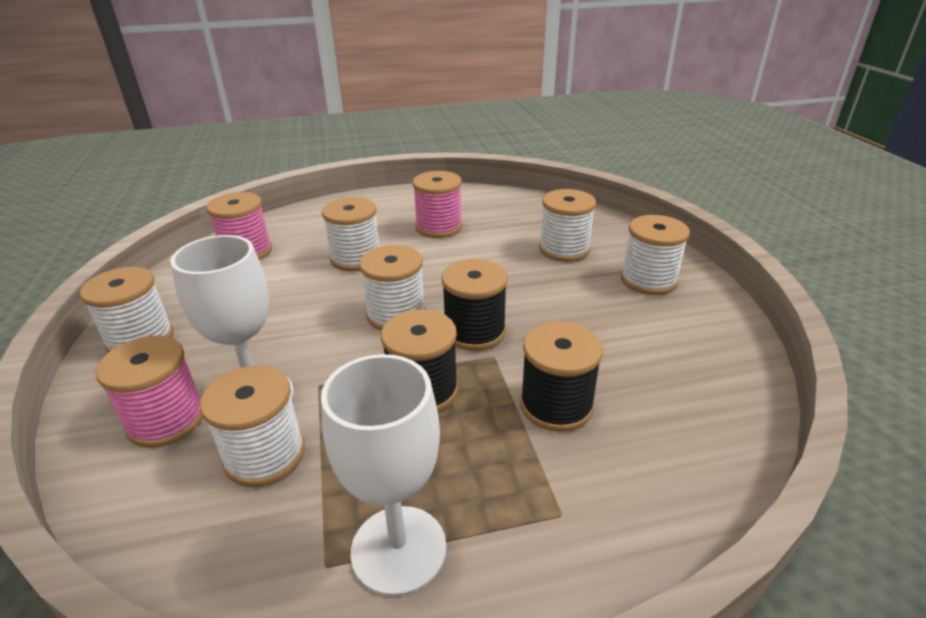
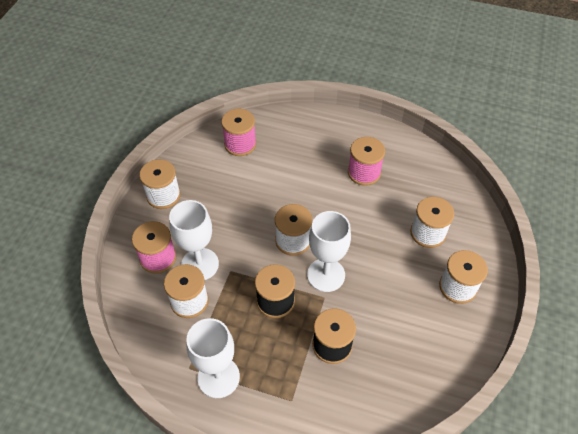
camera: 30 degrees right, 20 degrees up
(356, 258) = (297, 180): white spool -> none
(474, 332) = (326, 275): black spool -> white goblet

